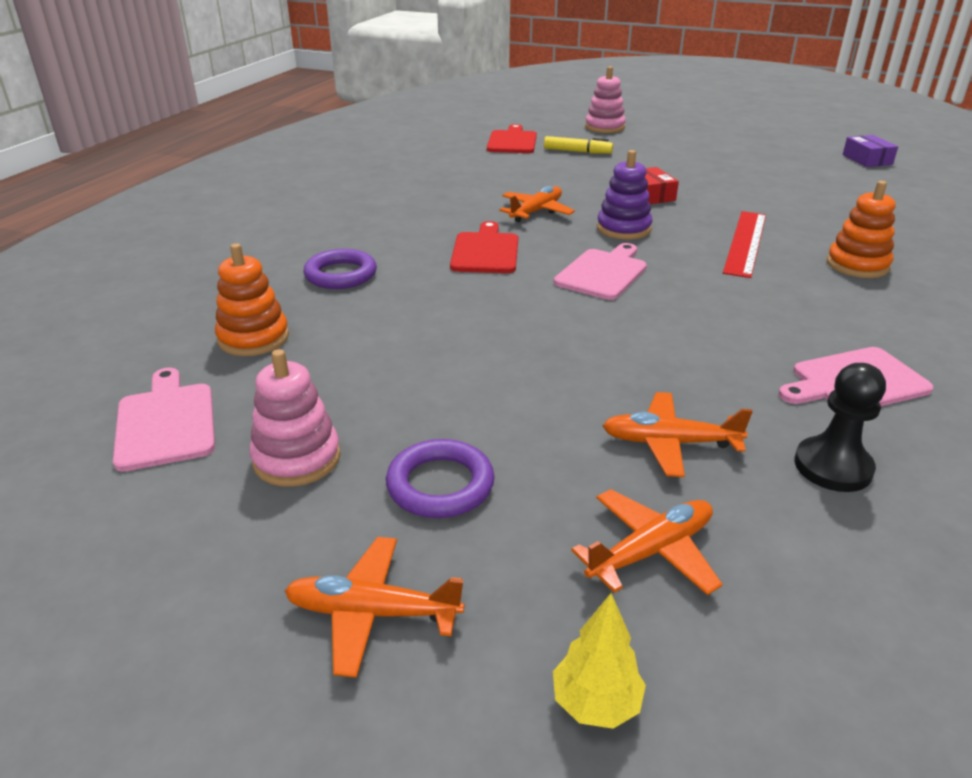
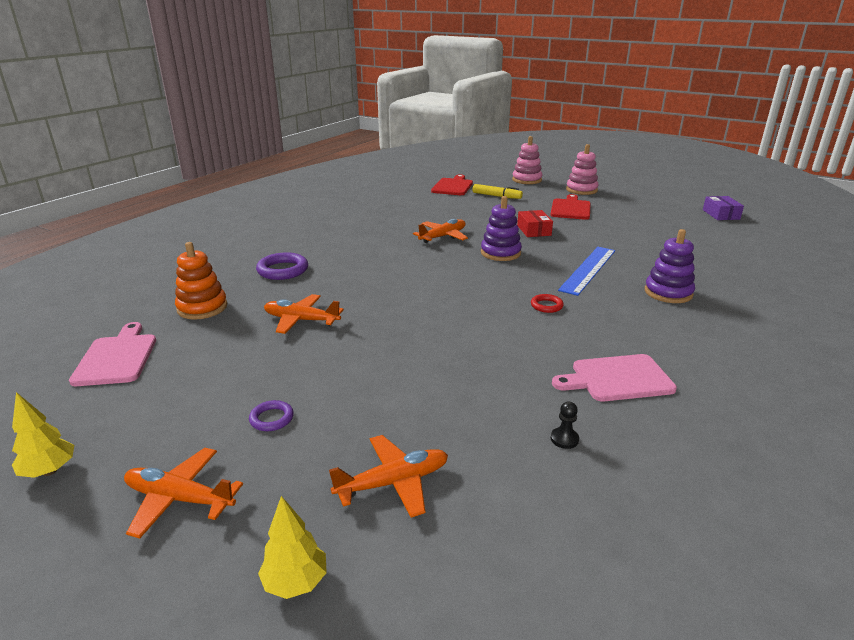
camera: 10 degrees right, 5 degrees down
(156, 599) = (49, 471): none -> yellow tree
(297, 458) = (187, 390): pink stacking toy -> pink stacking toy (581, 190)
(440, 485) = (271, 419): purple ring -> purple ring, size x0.57
(485, 251) = (391, 262): red cutting board -> red cutting board (570, 209)
(603, 273) = (468, 283): pink cutting board -> none
(669, 443) = (449, 408): orange plane -> orange plane (301, 320)
(719, 295) = (546, 306): none -> red ring
(745, 242) = (588, 269): red ruler -> blue ruler
(832, 467) = (564, 439): black pawn -> black pawn, size x0.49
(857, 265) = (668, 293): orange stacking toy -> purple stacking toy

